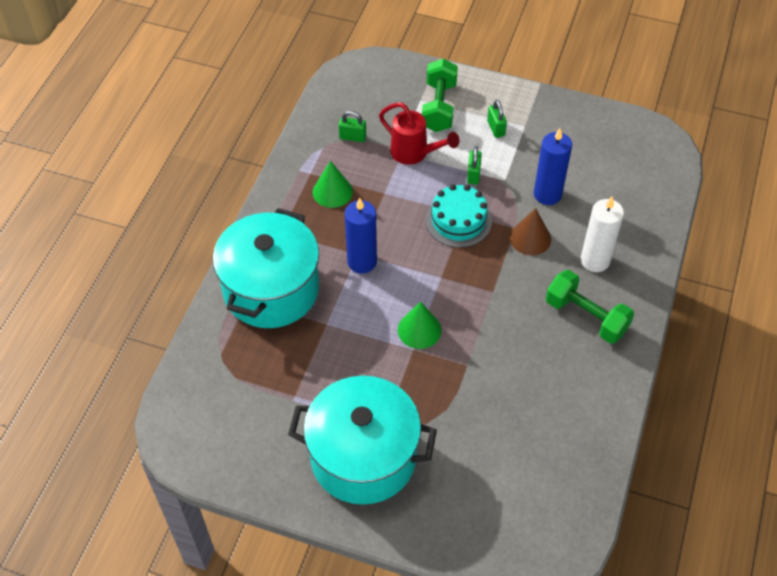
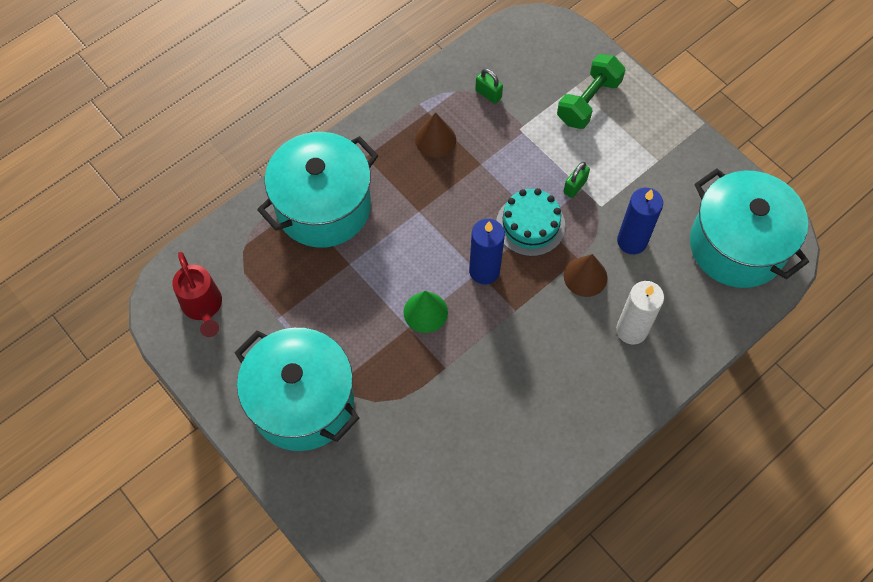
camera: 30 degrees right, 10 degrees up
(332, 192) = (435, 139): green cone -> brown cone
(362, 262) = (417, 221): blue candle -> blue candle (484, 271)
(414, 153) = (534, 138): red watering can -> red watering can (203, 308)
(496, 128) = (628, 149): green padlock -> none
(586, 316) = (585, 380): green dumbbell -> none
(629, 160) = (737, 245): none -> turquoise pot

